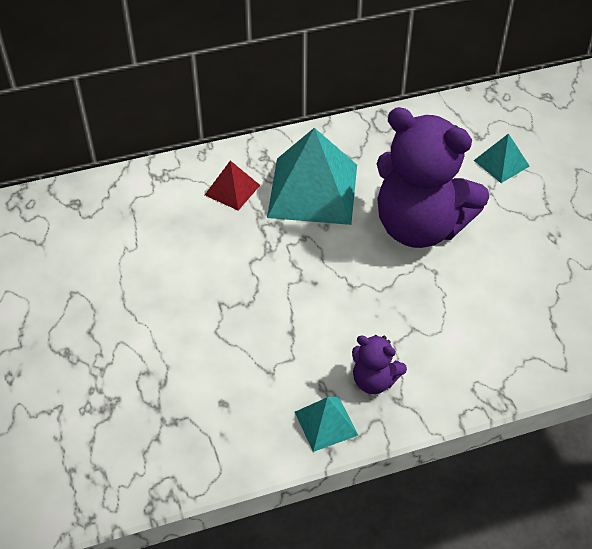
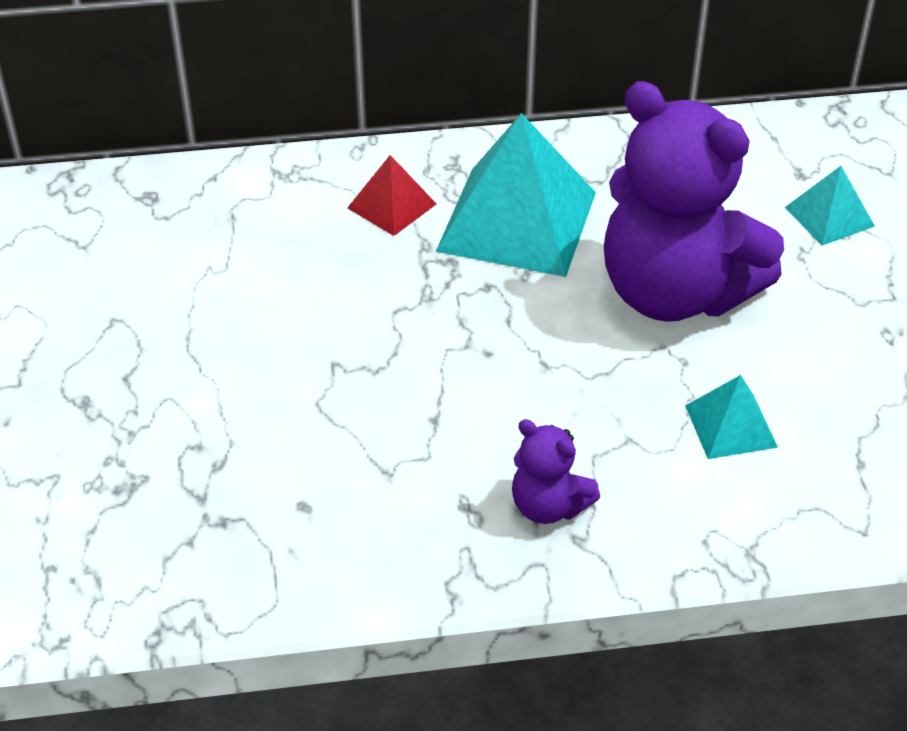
camera: 10 degrees right, 5 degrees down
(326, 423) = (457, 557): turquoise pyramid -> turquoise pyramid (731, 426)

